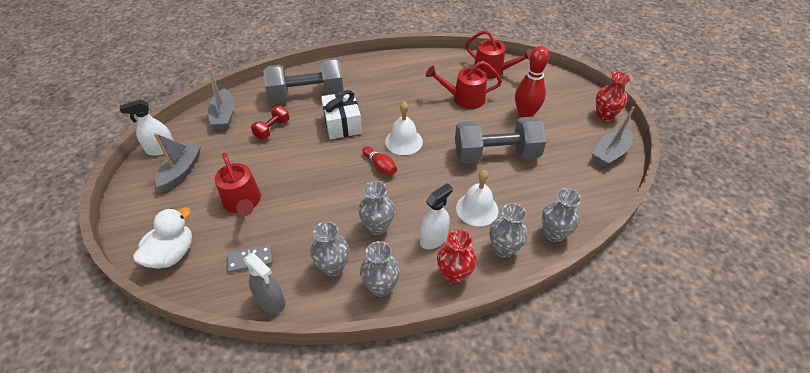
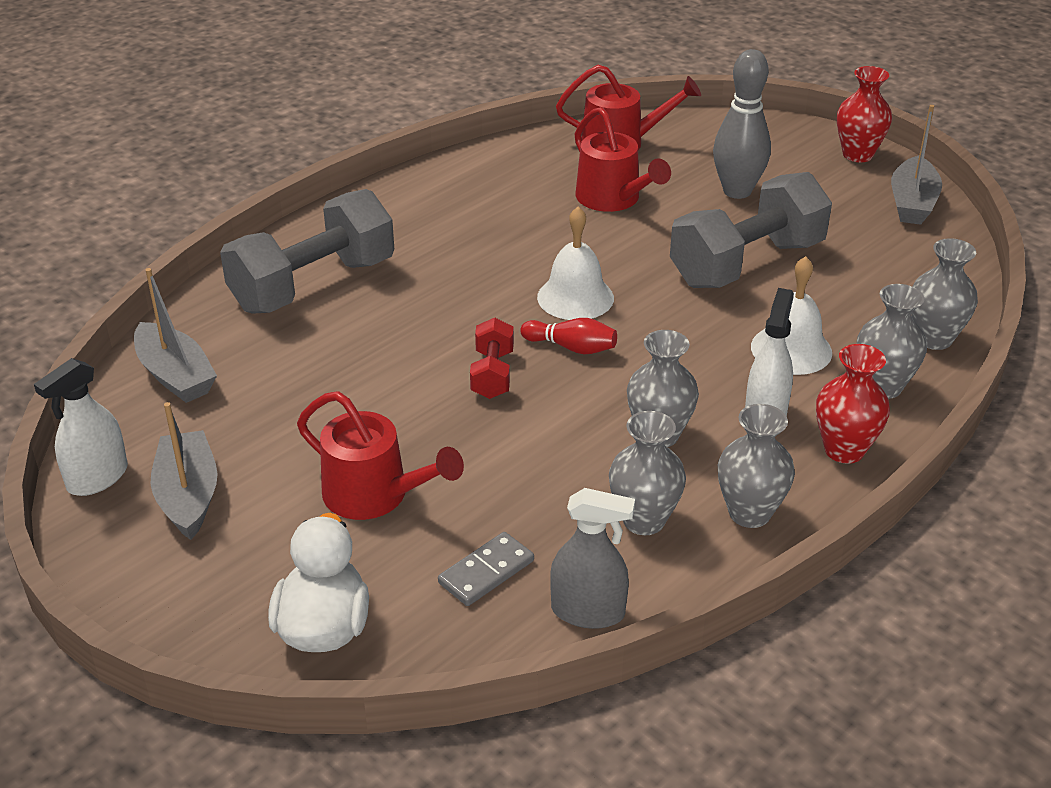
camera: 30 degrees left, 10 degrees down
(272, 129) = (304, 363): red dumbbell -> red dumbbell (492, 374)
(342, 124) = (435, 309): white gift -> none
(463, 98) = (613, 199): red watering can -> red watering can turned 90 degrees counterclockwise
(525, 114) = (737, 191): red bowling pin -> grey bowling pin

